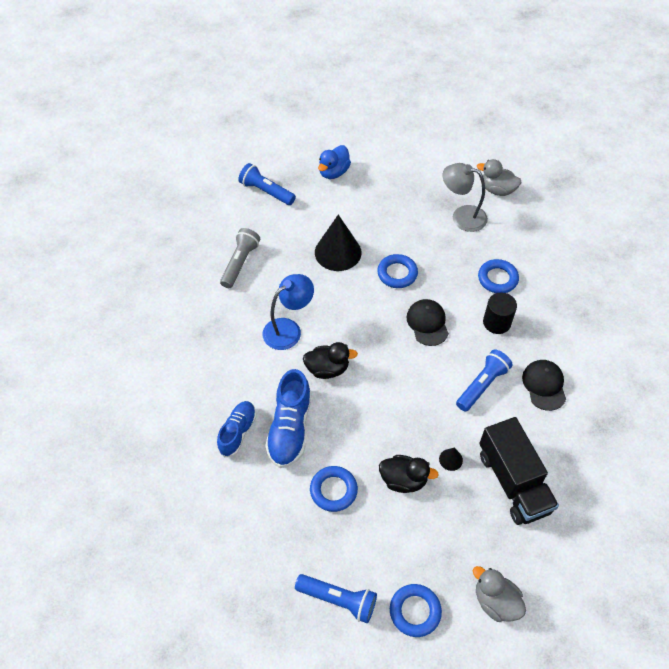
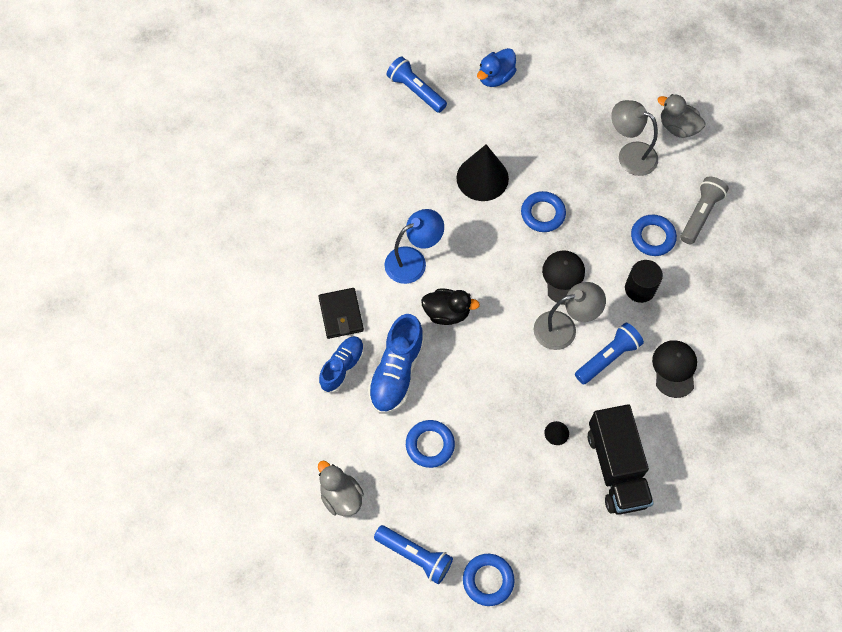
camera: 10 degrees right, 10 degrees up
(229, 385) = (341, 314): none -> black wallet
(240, 263) = (373, 175): grey flashlight -> grey flashlight (700, 214)
(403, 480) = (503, 446): black duck -> none
(437, 366) = (564, 328): none -> grey lamp
(495, 601) = (570, 585): grey duck -> grey duck (341, 496)

